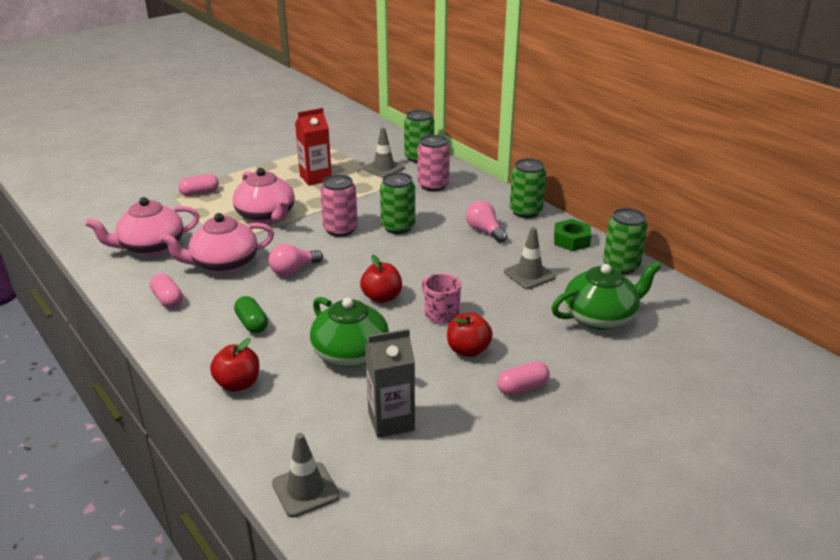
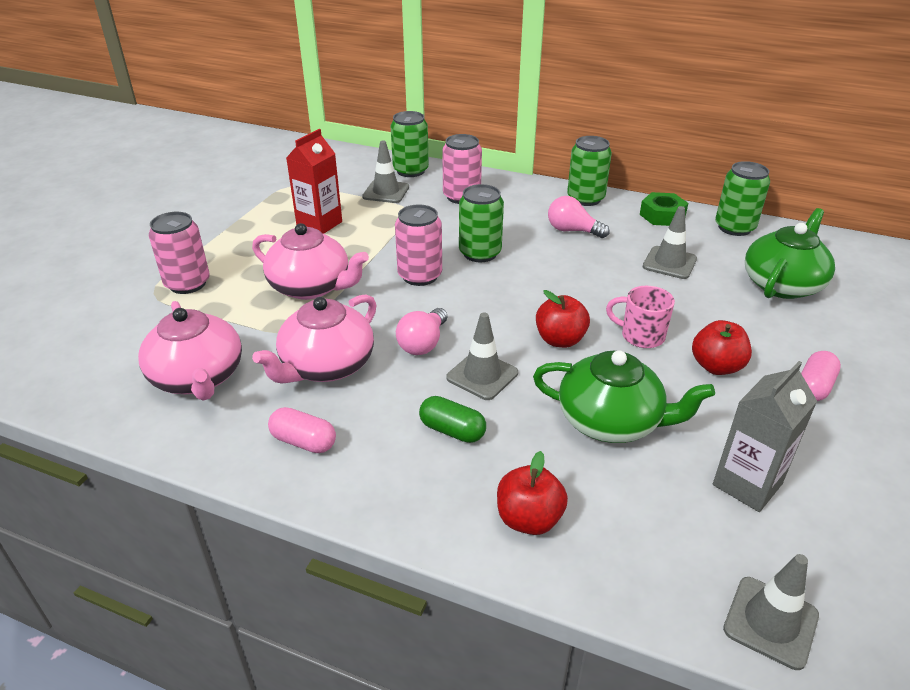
camera: 30 degrees left, 5 degrees up
(151, 247) = (198, 377): pink teapot -> pink teapot turned 60 degrees counterclockwise
(200, 193) = (187, 283): pink capsule -> pink can
(306, 300) = (482, 375): none -> grey traffic cone

